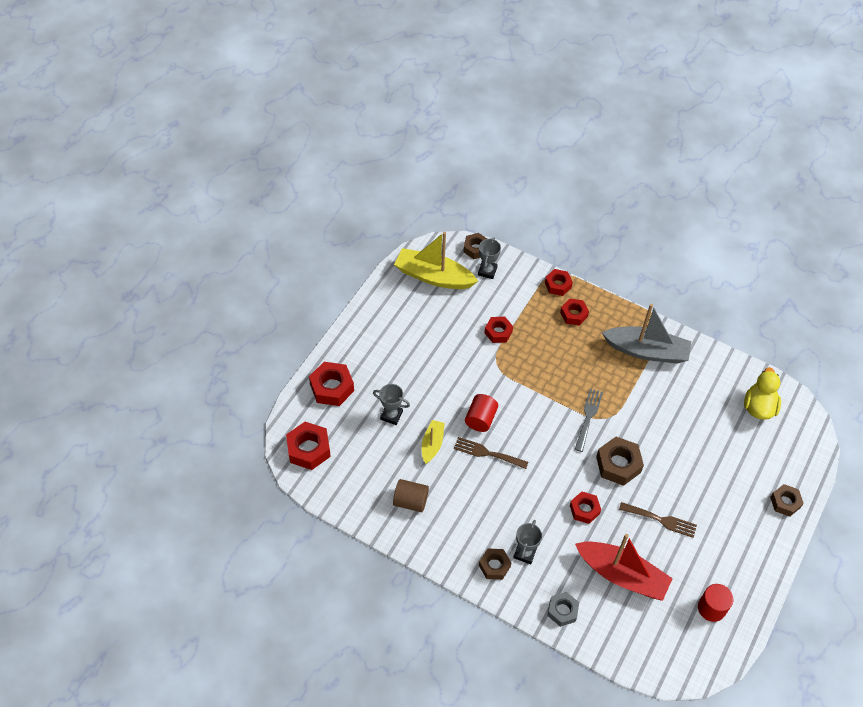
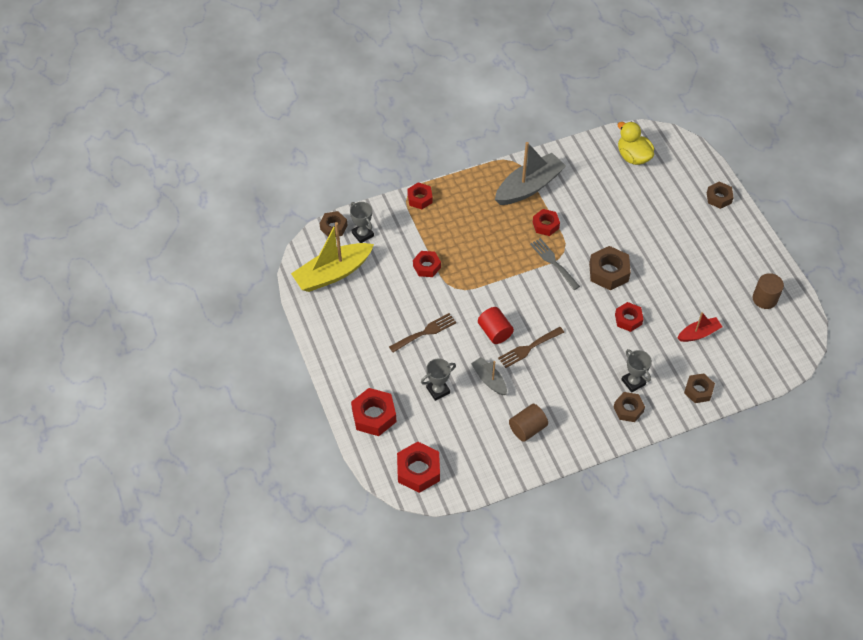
camera: 50 degrees left, 0 degrees up
(432, 444) = (489, 380): yellow boat -> grey boat
(562, 611) = (698, 390): grey nut -> brown nut
(573, 314) = (456, 207): red nut -> red nut (545, 225)
(622, 575) = (698, 333): red boat -> red boat, size x0.53
(661, 520) = (674, 279): brown fork -> brown fork (425, 332)
(711, 608) = (764, 299): red cylinder -> brown cylinder

